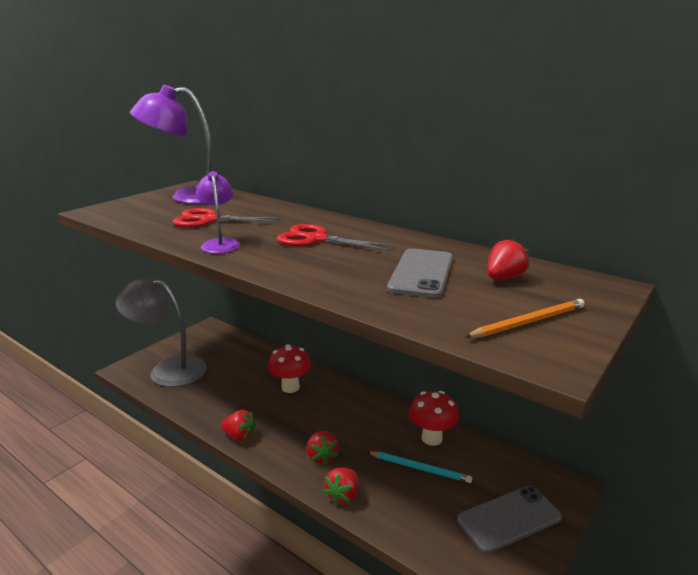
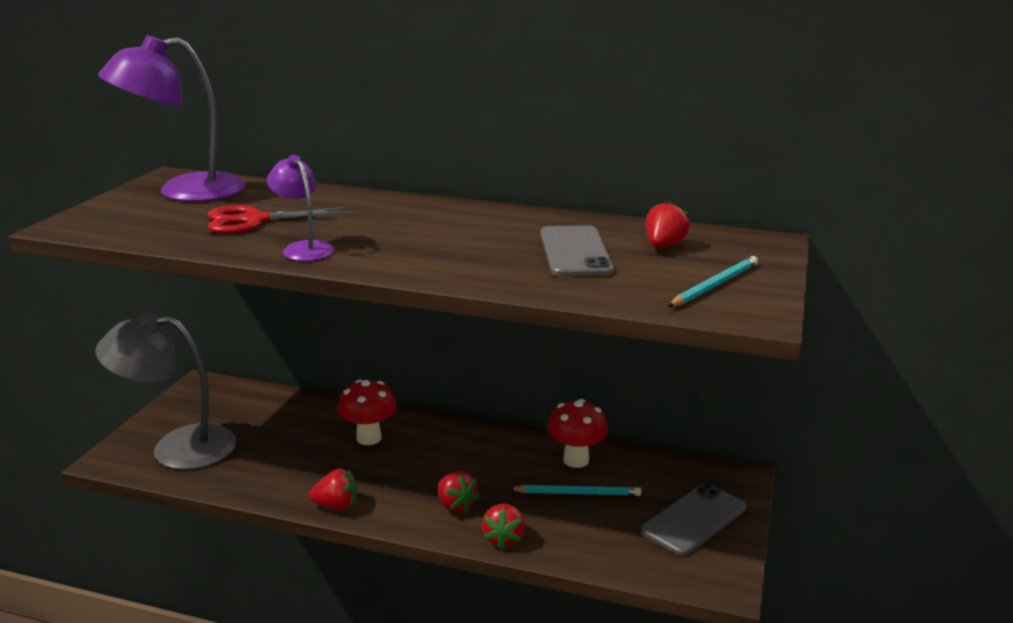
camera: 20 degrees left, 0 degrees up
(317, 239) = (421, 229): red scissors -> none
(528, 322) = (715, 285): orange pencil -> turquoise pencil

